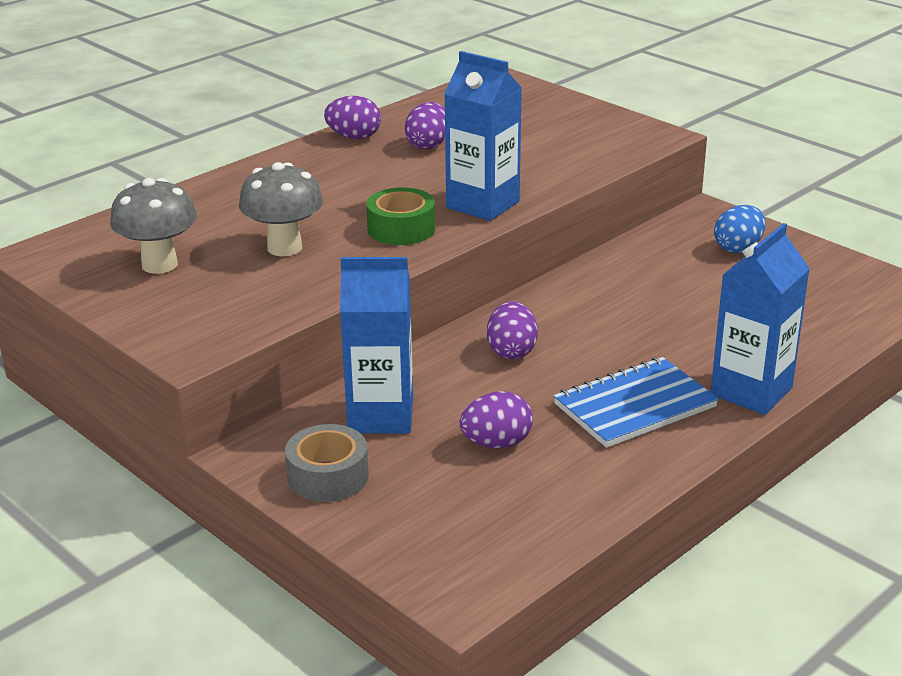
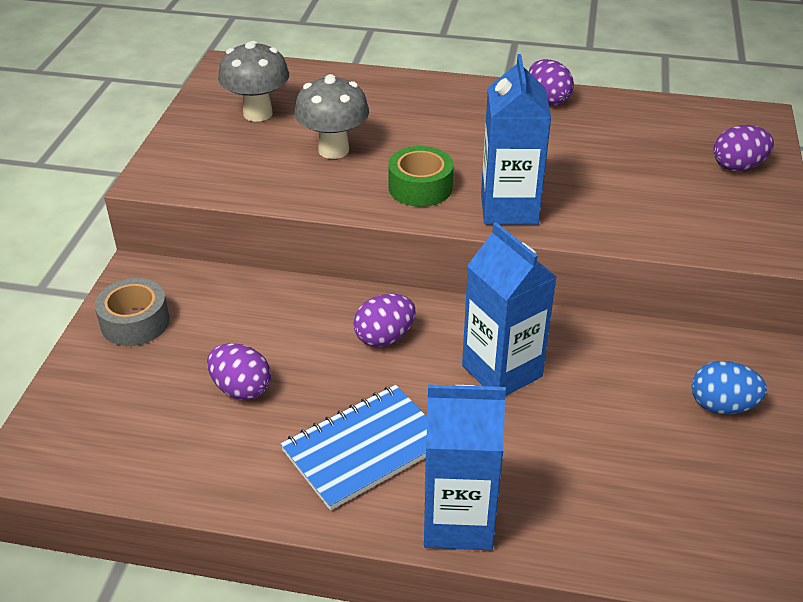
camera: 55 degrees right, 10 degrees up
(380, 416) = (232, 311): blue carton -> blue carton (502, 371)
(428, 145) = (581, 137): purple egg -> purple egg (738, 166)
(634, 406) = (364, 448): blue notebook -> blue notebook turned 60 degrees counterclockwise

